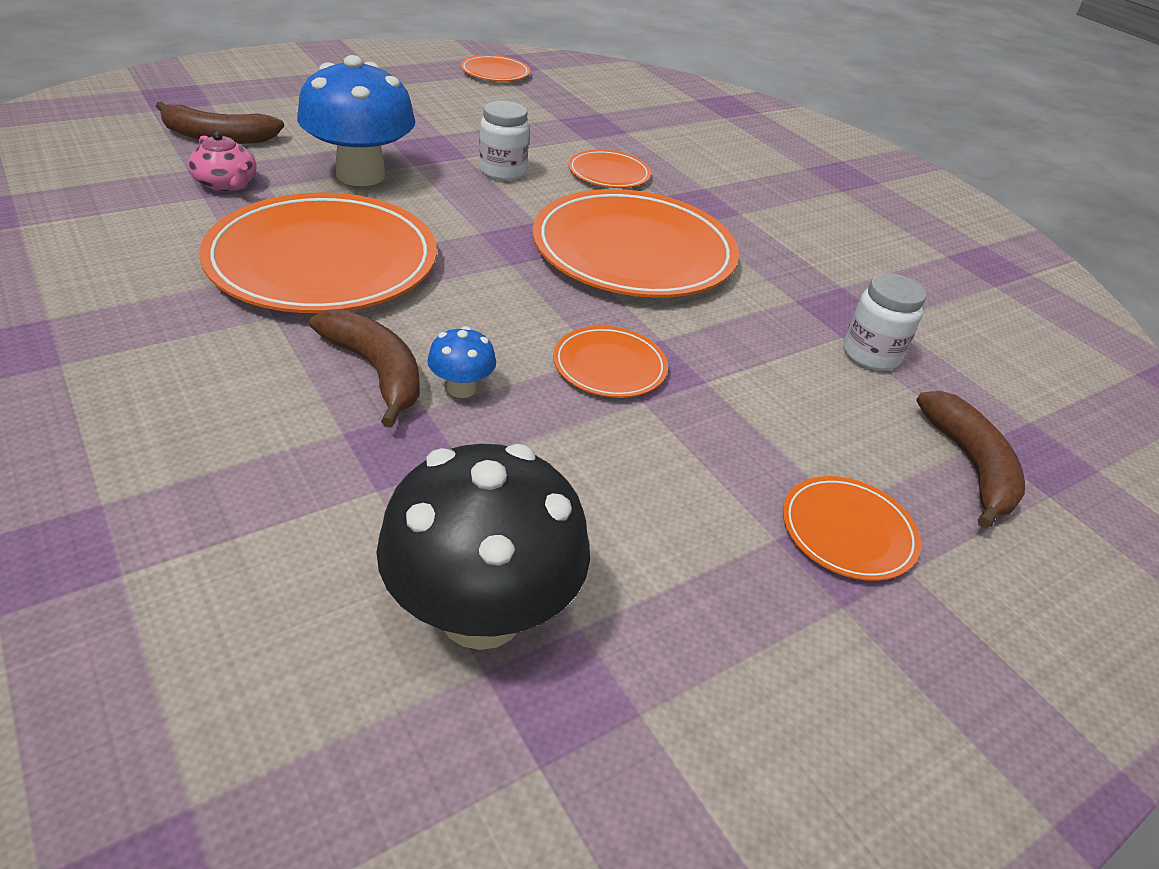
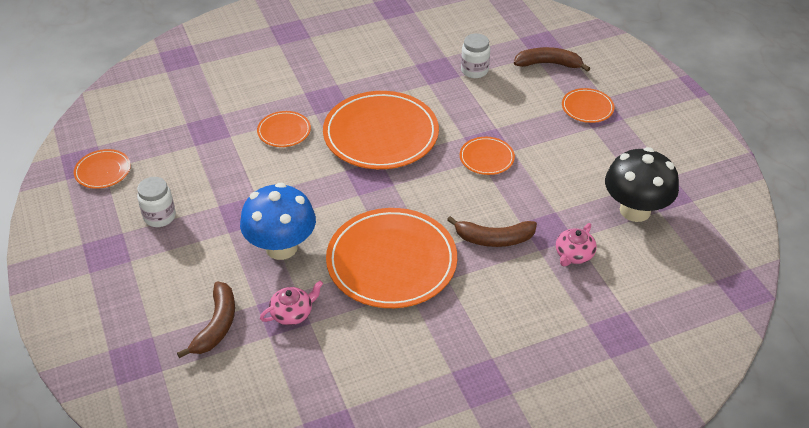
camera: 75 degrees left, 5 degrees up
(323, 486) = (573, 255): none -> pink teapot
(376, 371) = (494, 239): brown banana -> brown banana turned 150 degrees counterclockwise
(461, 388) = (505, 209): blue mushroom -> none
(502, 171) = (279, 179): white jar -> white jar (160, 217)

